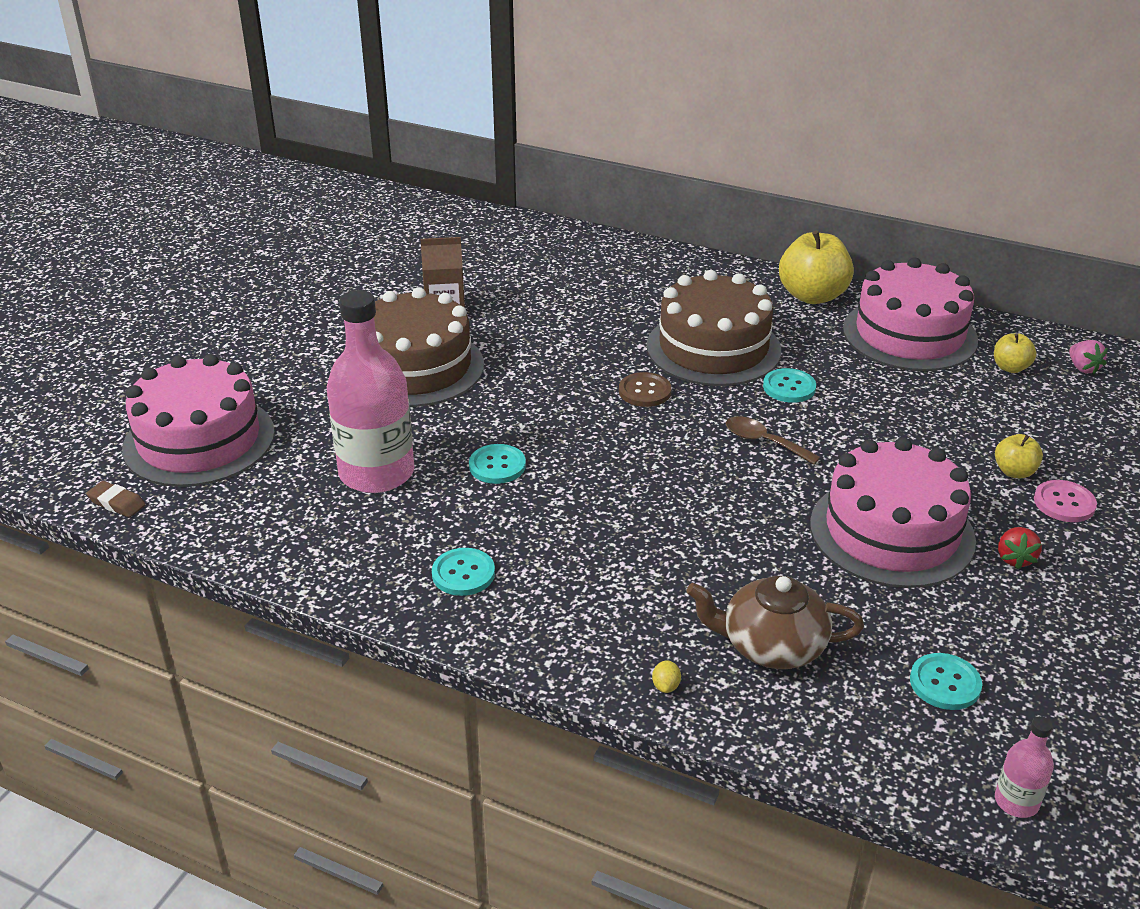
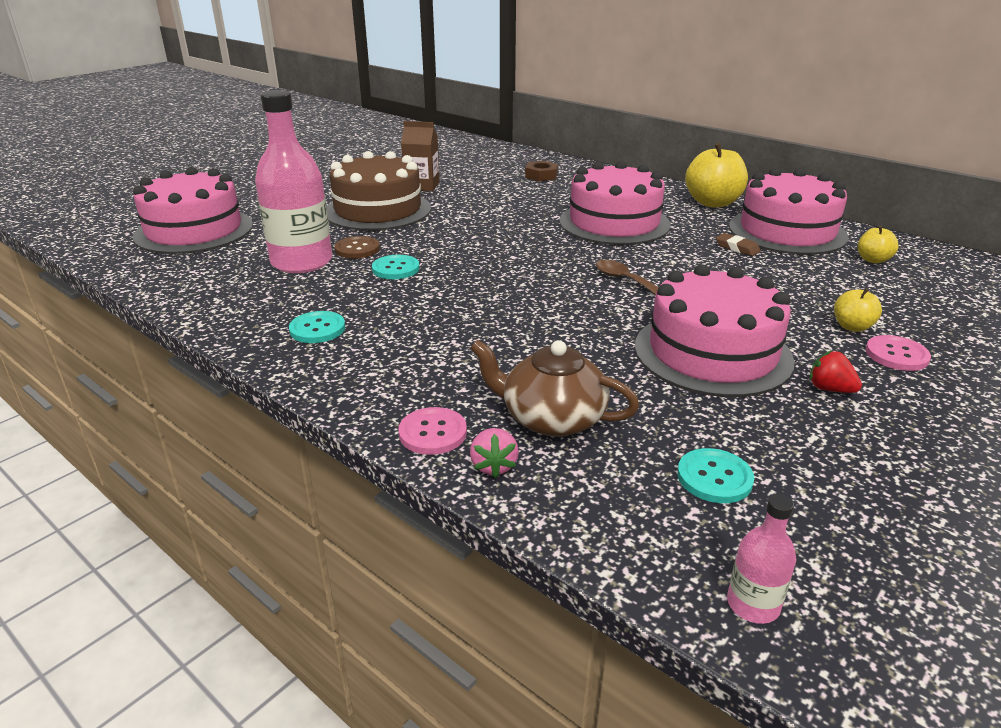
camera: 15 degrees right, 5 degrees down
(117, 503) = (106, 256): brown eraser -> brown eraser (737, 248)
(587, 272) = (541, 175): none -> brown nut
(644, 391) = (543, 240): brown button -> brown button (357, 249)
(666, 686) = (433, 433): yellow lemon -> pink button
(713, 348) = (614, 223): brown cake -> pink cake
(789, 387) = (665, 251): turquoise button -> none
(1014, 559) = (829, 389): red strawberry -> red strawberry turned 105 degrees clockwise
(1083, 368) = (944, 267): pink strawberry -> pink strawberry (493, 466)

